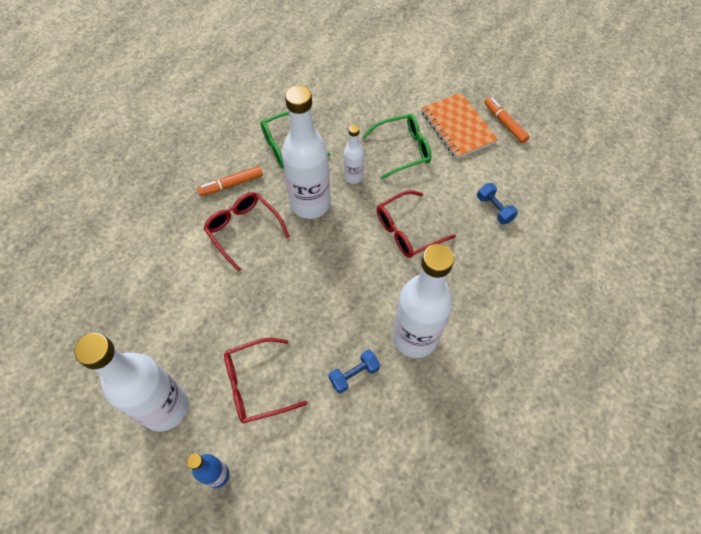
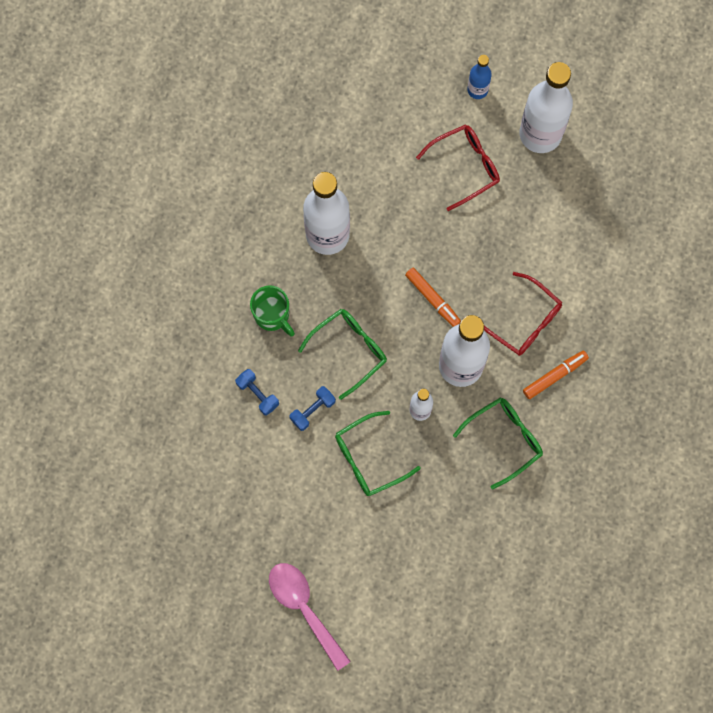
camera: 170 degrees right, 15 degrees up
(354, 374) = (378, 190): blue dumbbell -> blue dumbbell (312, 410)
(407, 231) = (349, 350): red glasses -> green glasses
(457, 127) = (307, 505): orange notebook -> none
(466, 68) = (304, 608): none -> pink spoon
(477, 270) = (272, 315): none -> green mug
(504, 123) = (250, 521): orange marker -> orange marker (432, 298)

